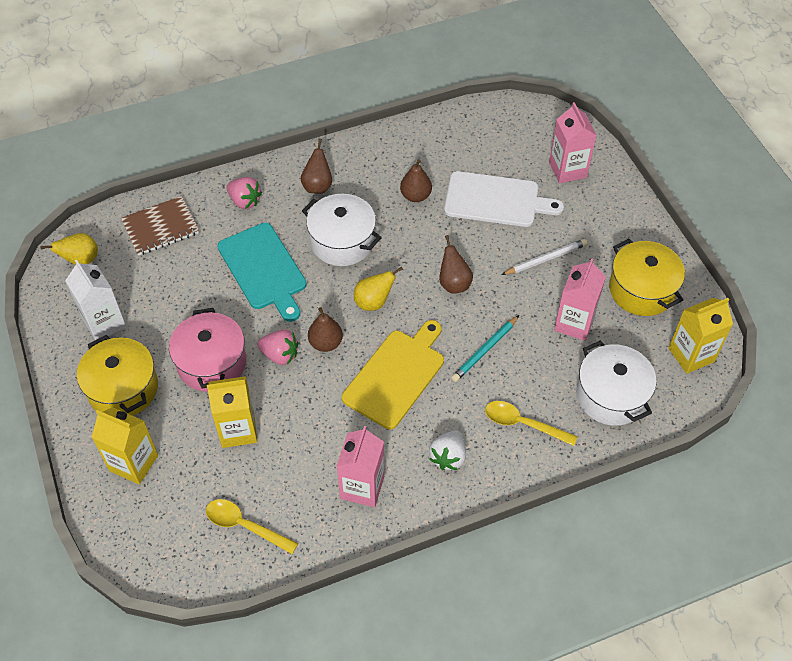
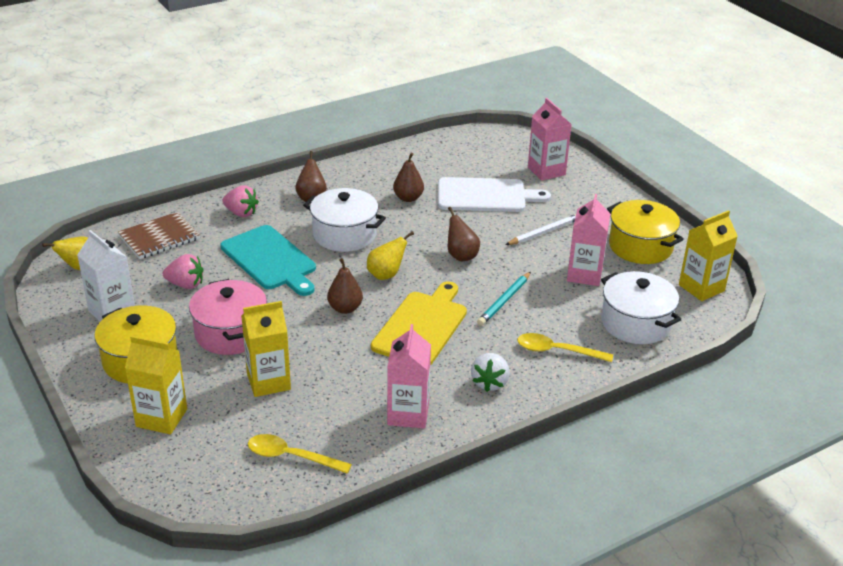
camera: 10 degrees left, 20 degrees down
(280, 355) = (300, 321): pink strawberry -> pink strawberry (185, 284)

